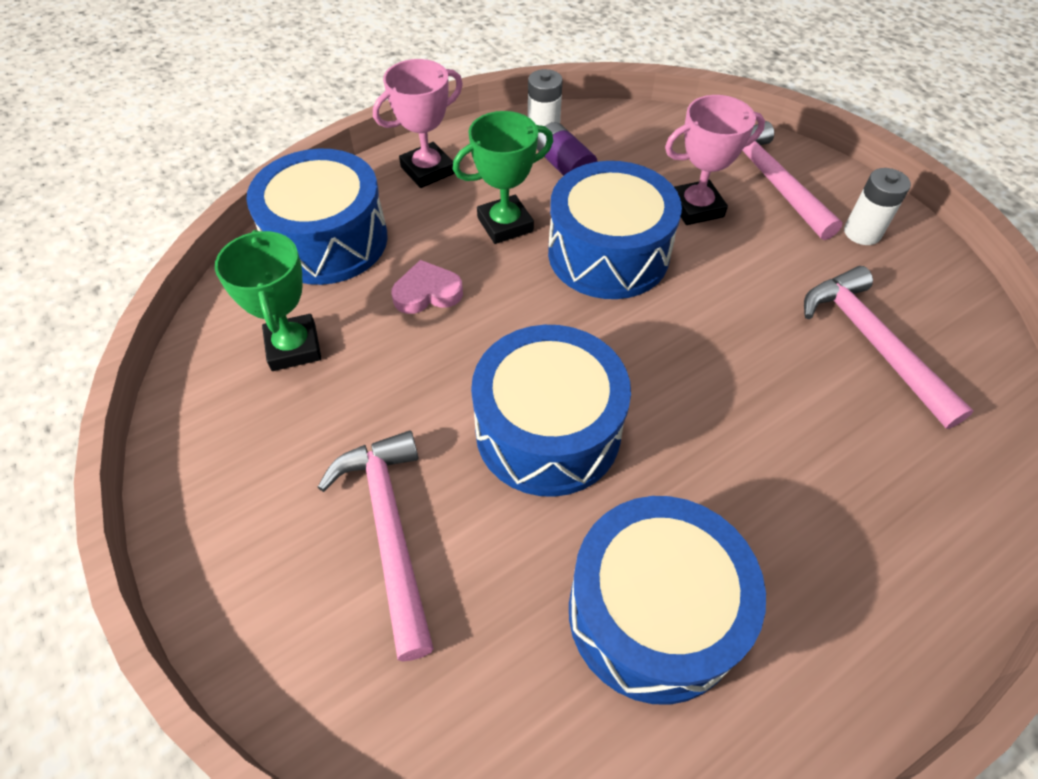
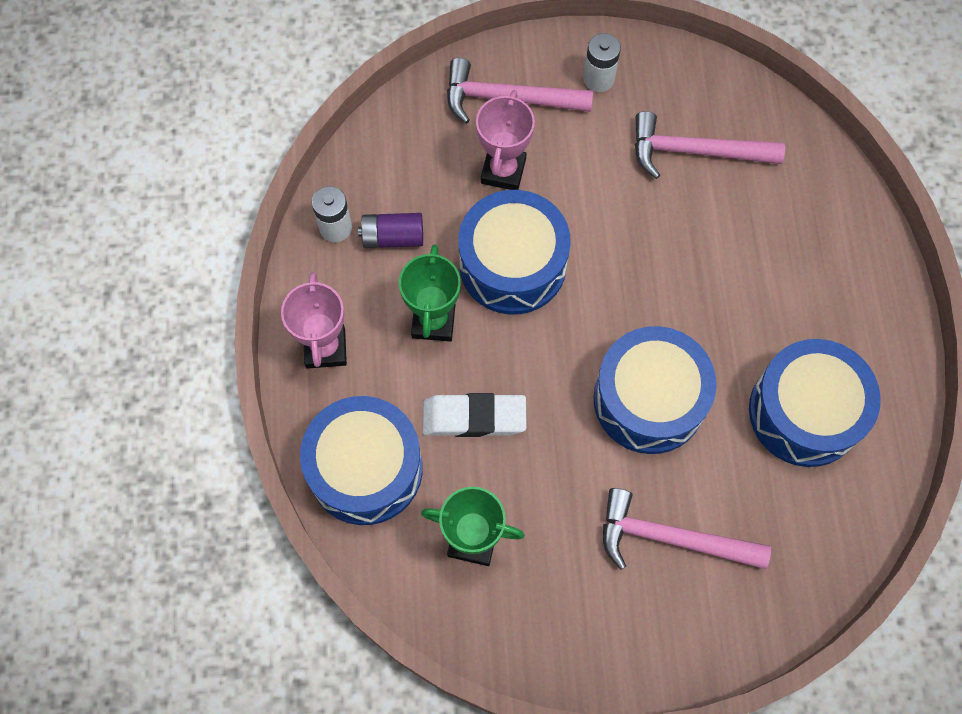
camera: 60 degrees left, 15 degrees up
(427, 293) = (474, 417): pink heart -> white eraser

